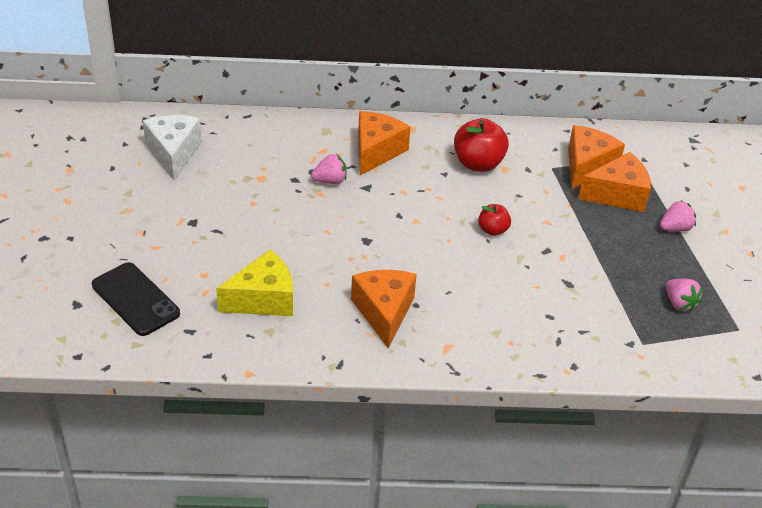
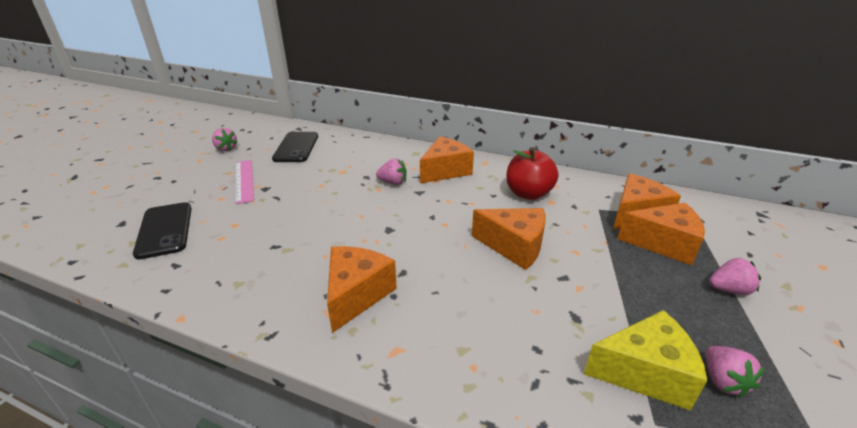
camera: 25 degrees right, 10 degrees down
(83, 175) = (226, 148): none -> pink strawberry
(157, 217) = (244, 180): none -> pink ruler
(173, 153) = (296, 147): white cheese -> black phone
(263, 299) = (260, 255): yellow cheese -> yellow cheese (644, 372)
(493, 230) = (514, 246): red apple -> orange cheese

